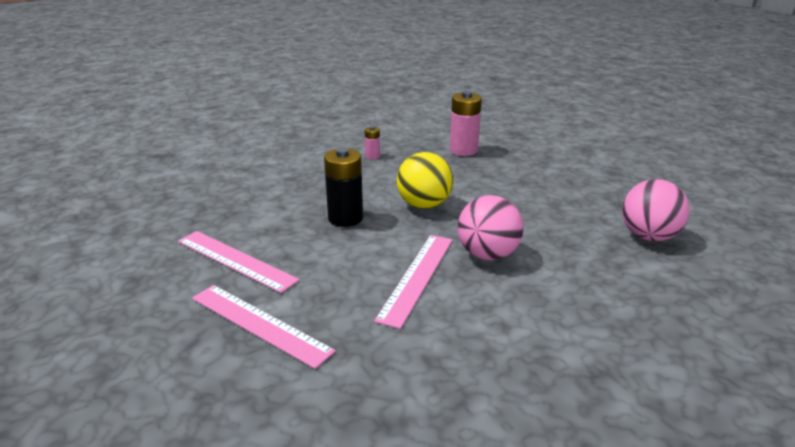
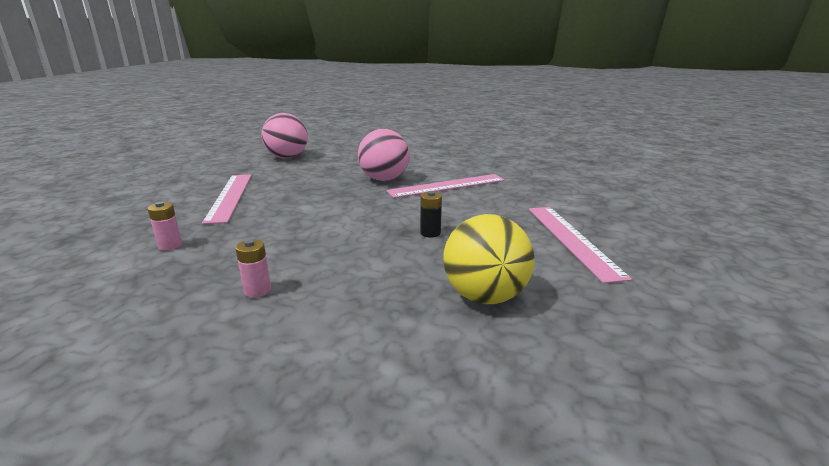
camera: 135 degrees left, 5 degrees down
(260, 323) = (578, 200): pink ruler -> pink ruler (229, 197)
(345, 218) = (430, 233): black battery -> black battery, size x0.51
(424, 205) = (348, 216): yellow ball -> yellow ball (485, 296)
(463, 150) = (170, 245): pink battery -> pink battery, size x0.51

